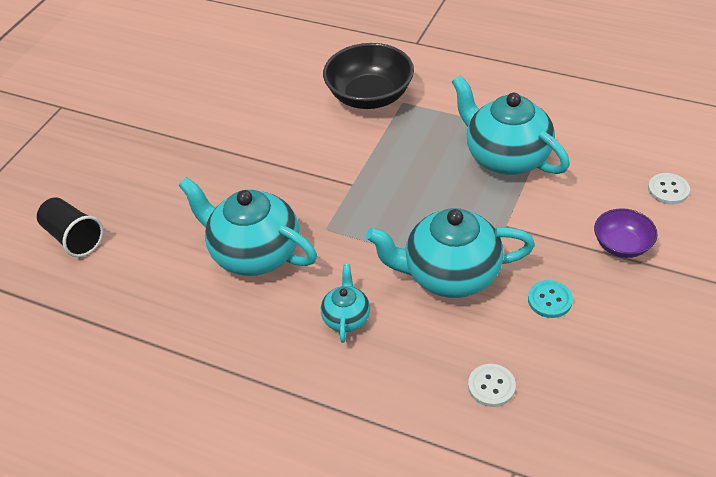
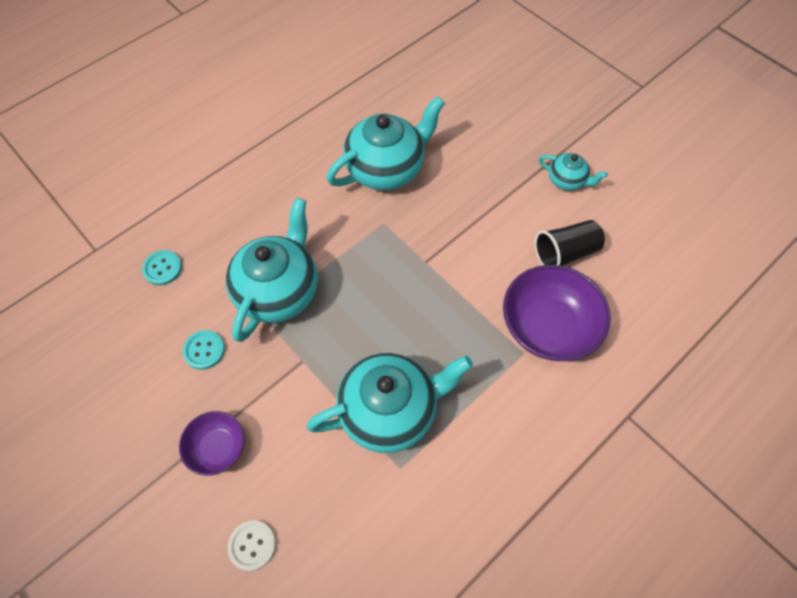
camera: 110 degrees right, 15 degrees up
(74, 238) = (468, 69): black cup -> black cup (565, 253)
(346, 318) = (284, 204): turquoise teapot -> turquoise teapot (566, 180)
(370, 96) = (548, 326): black bowl -> purple bowl
(491, 386) = (162, 268): white button -> turquoise button

